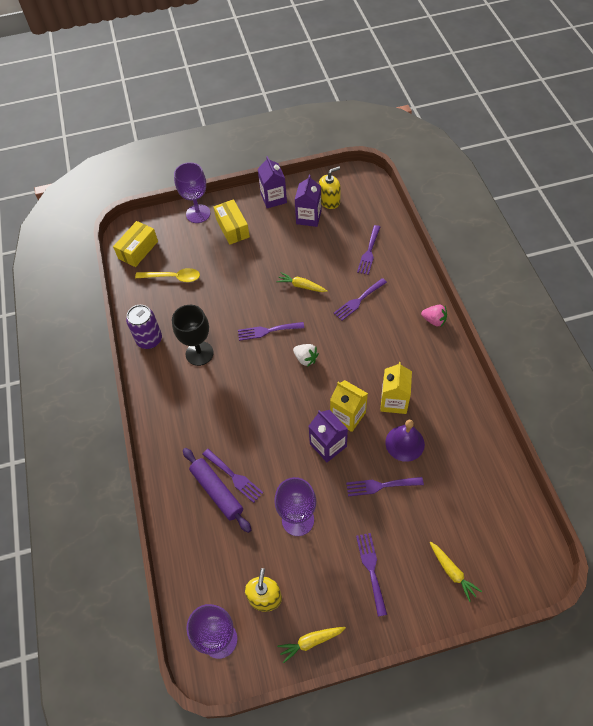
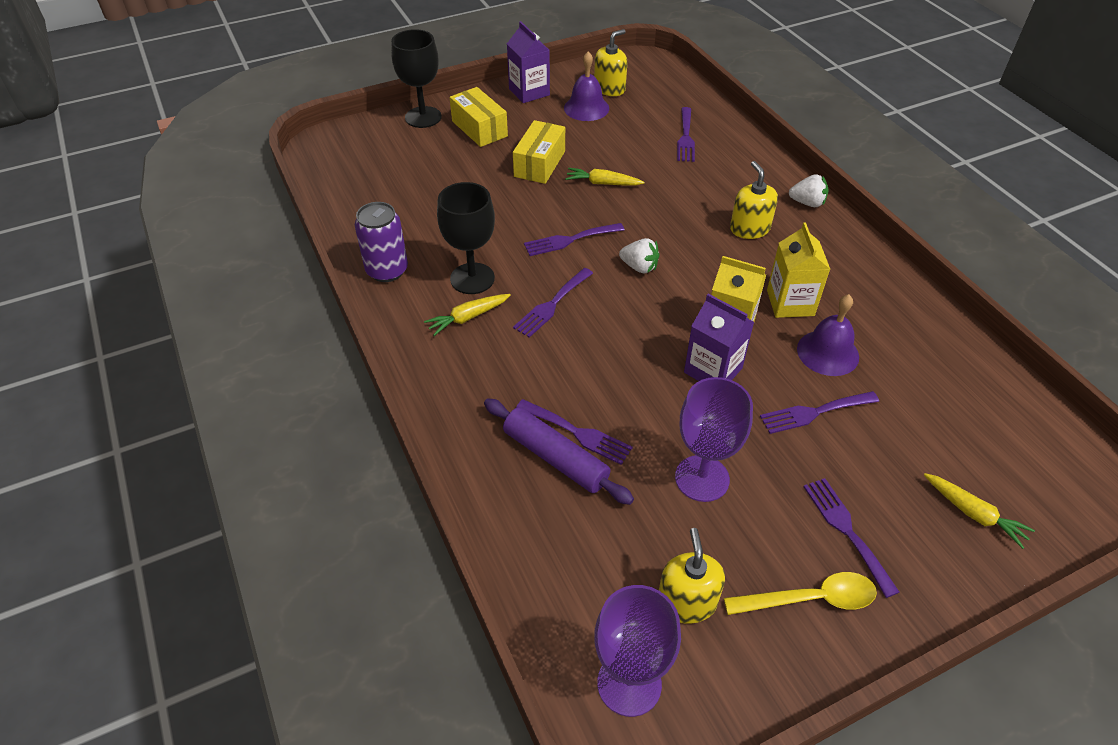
camera: 15 degrees left, 10 degrees down
(138, 250) = (342, 165): yellow box -> yellow box (539, 164)
(173, 277) = (405, 192): yellow spoon -> yellow spoon (810, 599)
(198, 214) = (423, 117): purple goblet -> black goblet
(308, 217) = (586, 108): purple carton -> purple bell
(311, 642) = (789, 658): yellow carrot -> yellow carrot (468, 318)
(358, 301) = (691, 191): purple fork -> purple fork (552, 305)
(387, 337) = (749, 229): none -> yellow soap dispenser
(434, 320) = (807, 203): pink strawberry -> white strawberry

